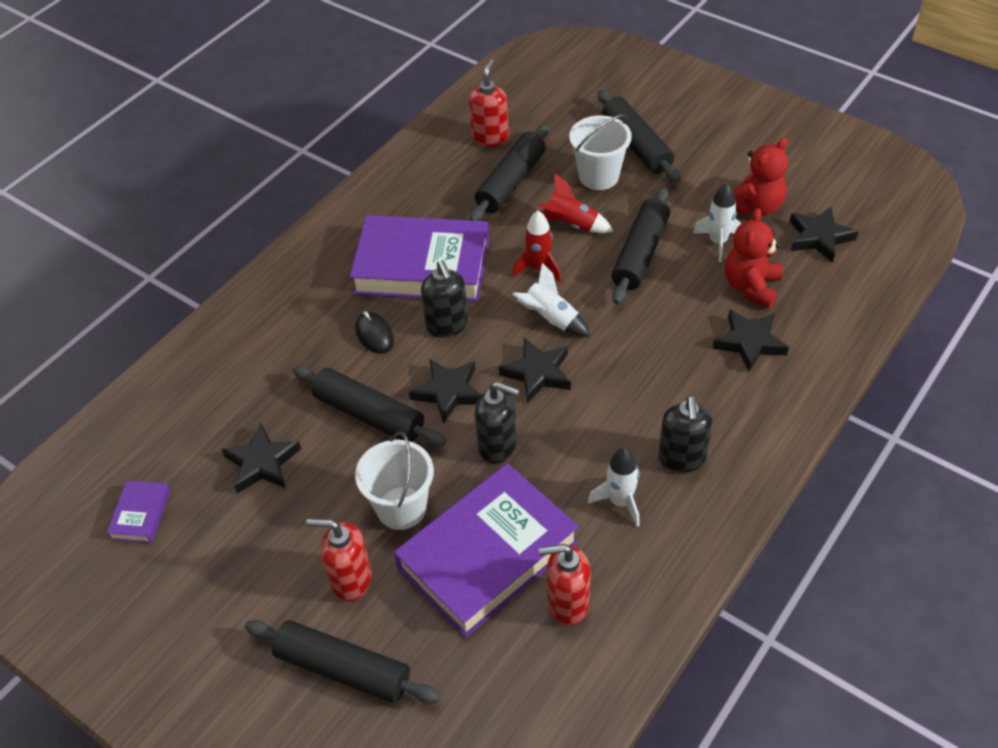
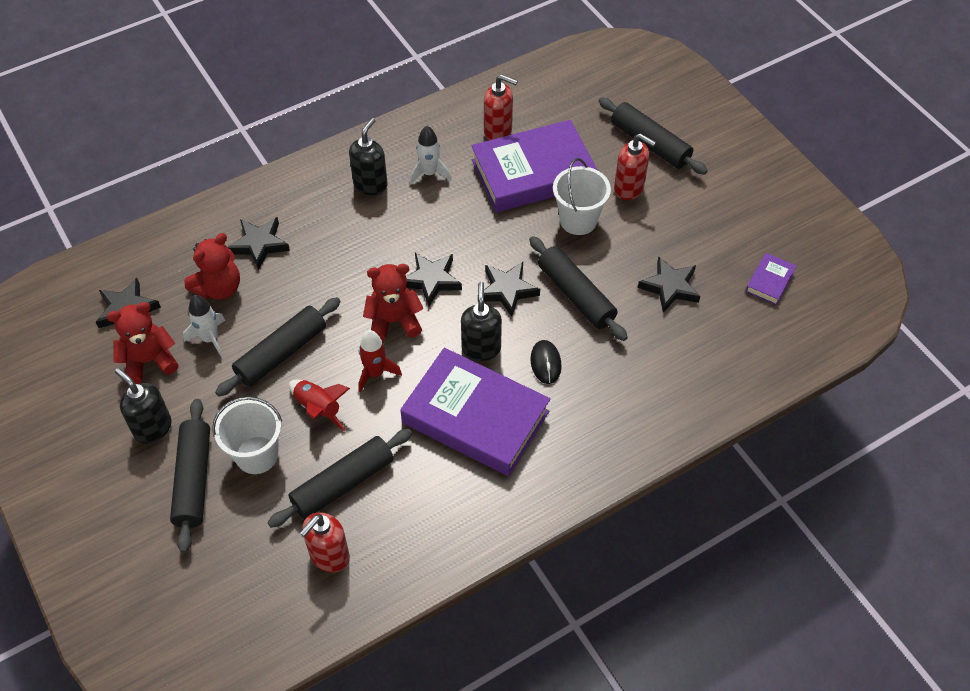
camera: 160 degrees left, 5 degrees up
(498, 446) = (491, 237): black soap dispenser -> black soap dispenser (152, 428)
(551, 319) = (394, 321): white rocket -> red teddy bear

